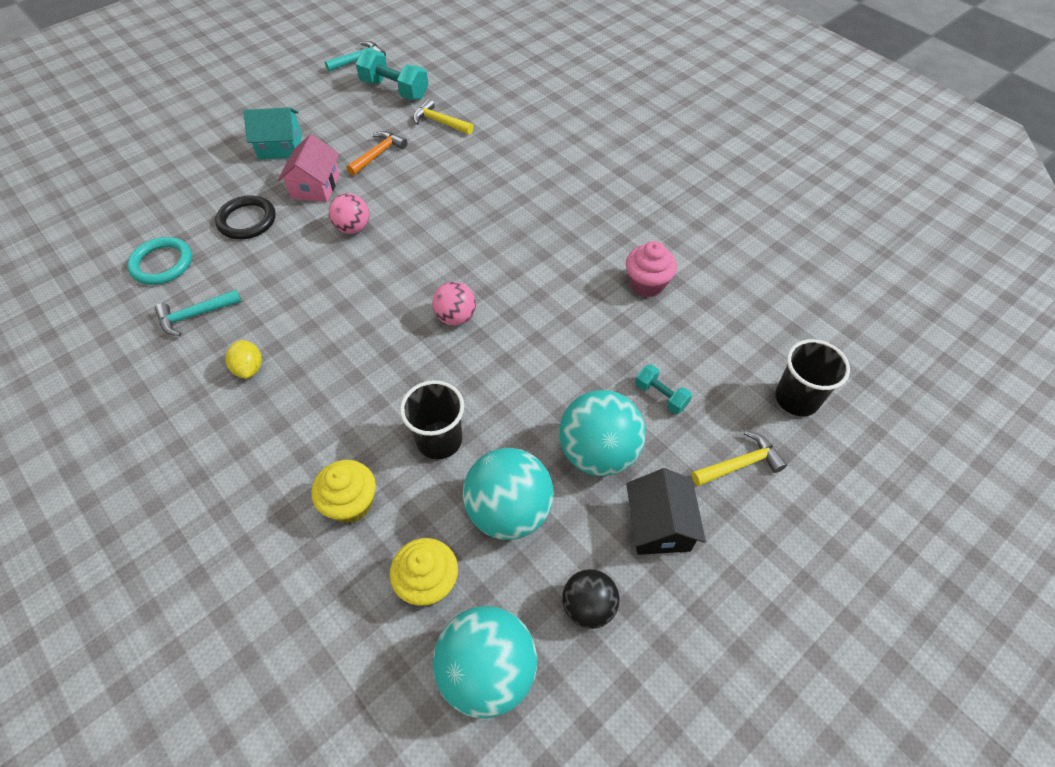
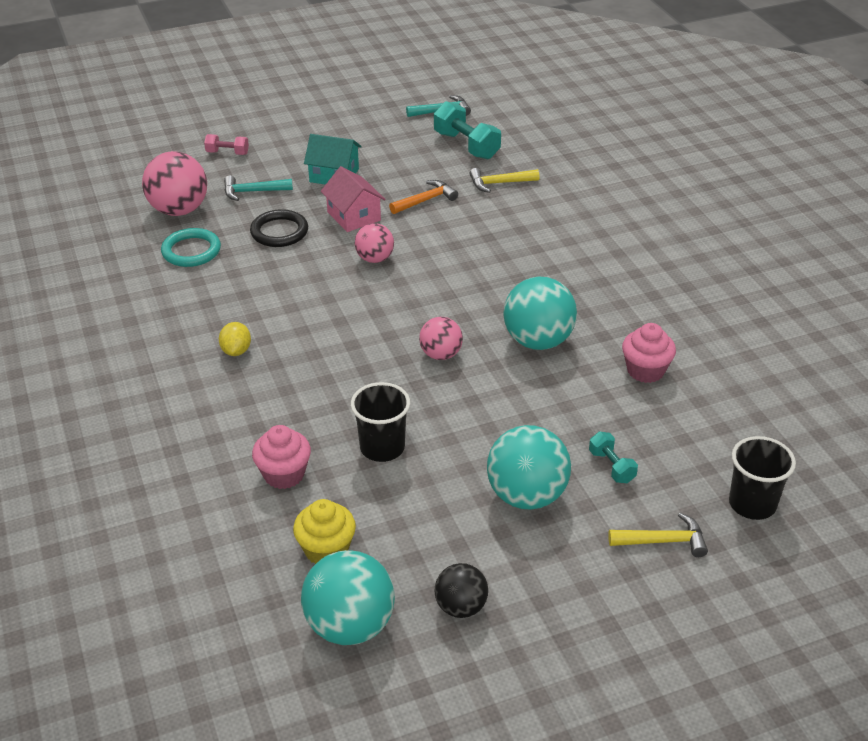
camera: 20 degrees right, 15 degrees down
(133, 220) = (179, 210): none -> pink ball
(163, 145) = (227, 153): none -> pink dumbbell
(194, 315) = (205, 298): turquoise hammer -> turquoise hammer (252, 192)
(315, 186) = (354, 216): pink house -> pink house turned 60 degrees counterclockwise
(351, 503) = (284, 474): yellow cupcake -> pink cupcake
(439, 122) = (499, 183): yellow hammer -> yellow hammer turned 60 degrees counterclockwise
(509, 511) = (421, 518): turquoise ball -> turquoise ball (538, 341)
(659, 525) = (557, 566): black house -> none

